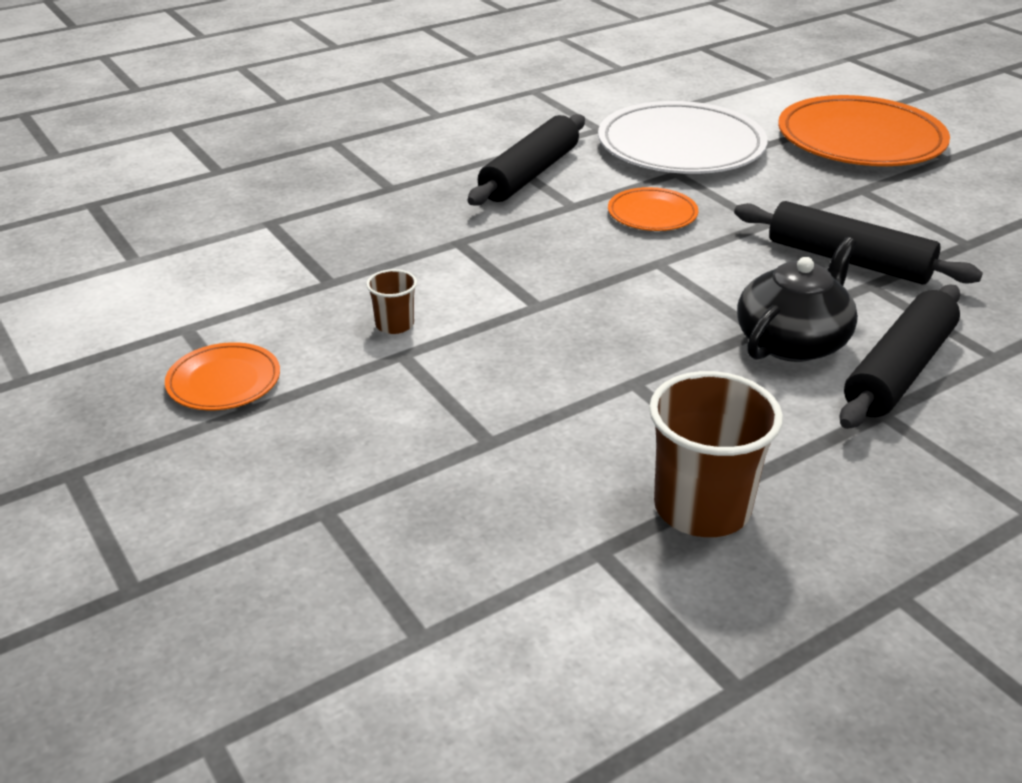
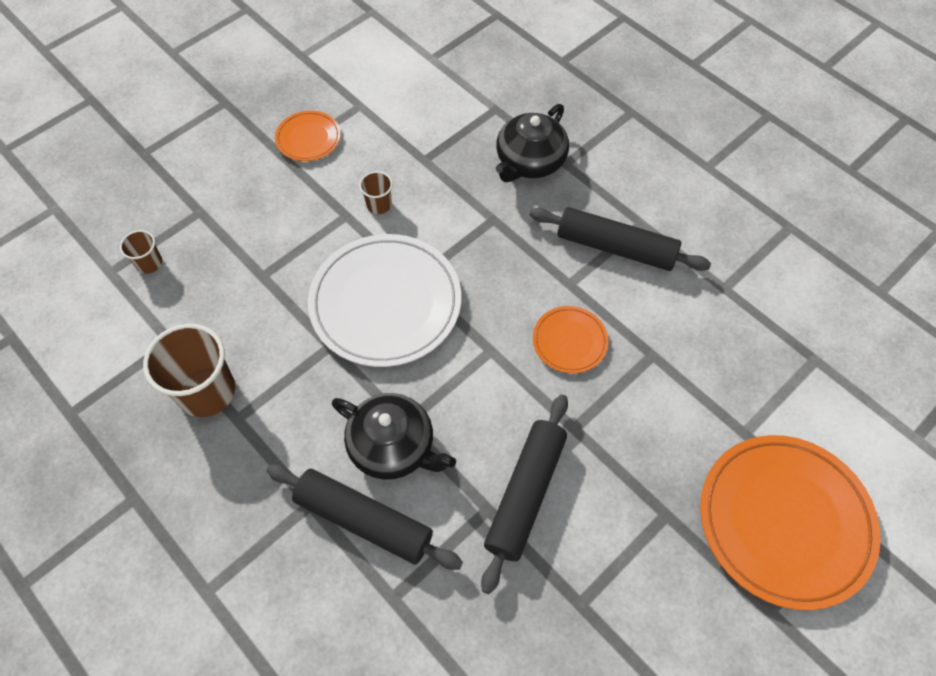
camera: 80 degrees right, 25 degrees up
(375, 209) = (529, 161): none -> black teapot
(420, 579) = (149, 263): none -> brown cup
(680, 146) = (709, 356): white plate -> white plate (385, 303)

